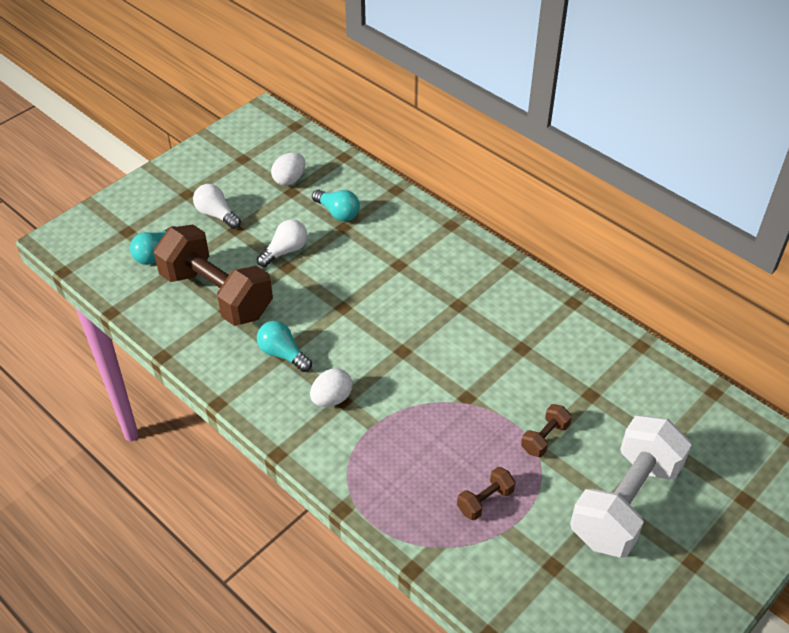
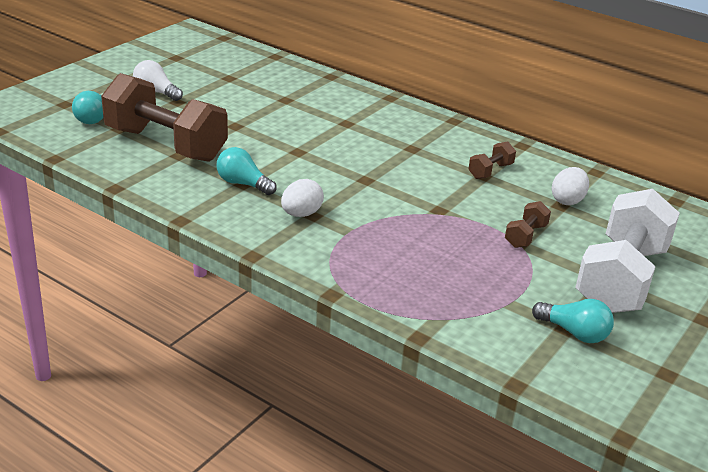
camera: 10 degrees left, 15 degrees down
(285, 251) = (231, 115): white light bulb -> none
(289, 179) = (225, 70): white egg -> white egg (567, 200)
(338, 213) = (278, 90): turquoise light bulb -> turquoise light bulb (574, 333)
(485, 501) = (480, 282): brown dumbbell -> brown dumbbell (490, 171)

